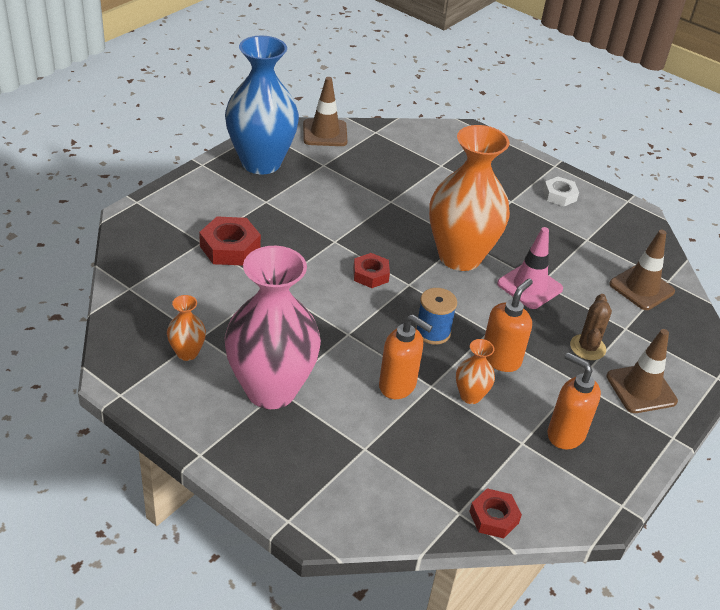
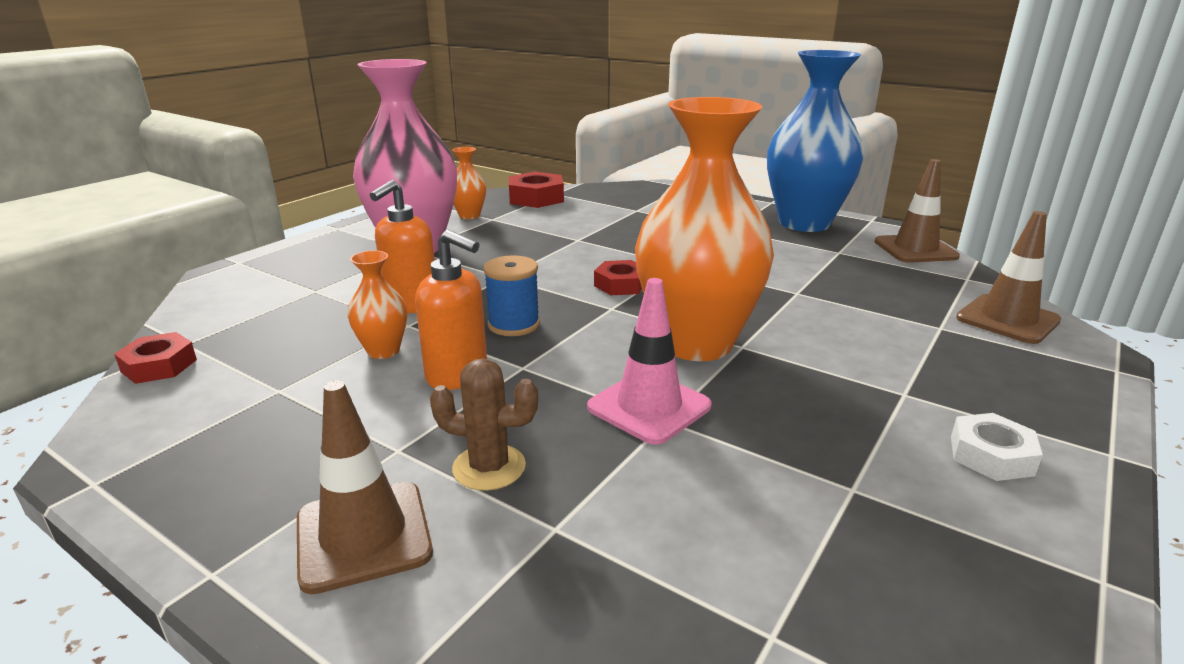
camera: 90 degrees right, 15 degrees down
(230, 247) = (634, 220): red nut -> red nut (536, 198)
(565, 434) = (278, 430): orange soap dispenser -> none
(641, 288) = (713, 571): brown traffic cone -> brown traffic cone (1007, 319)

